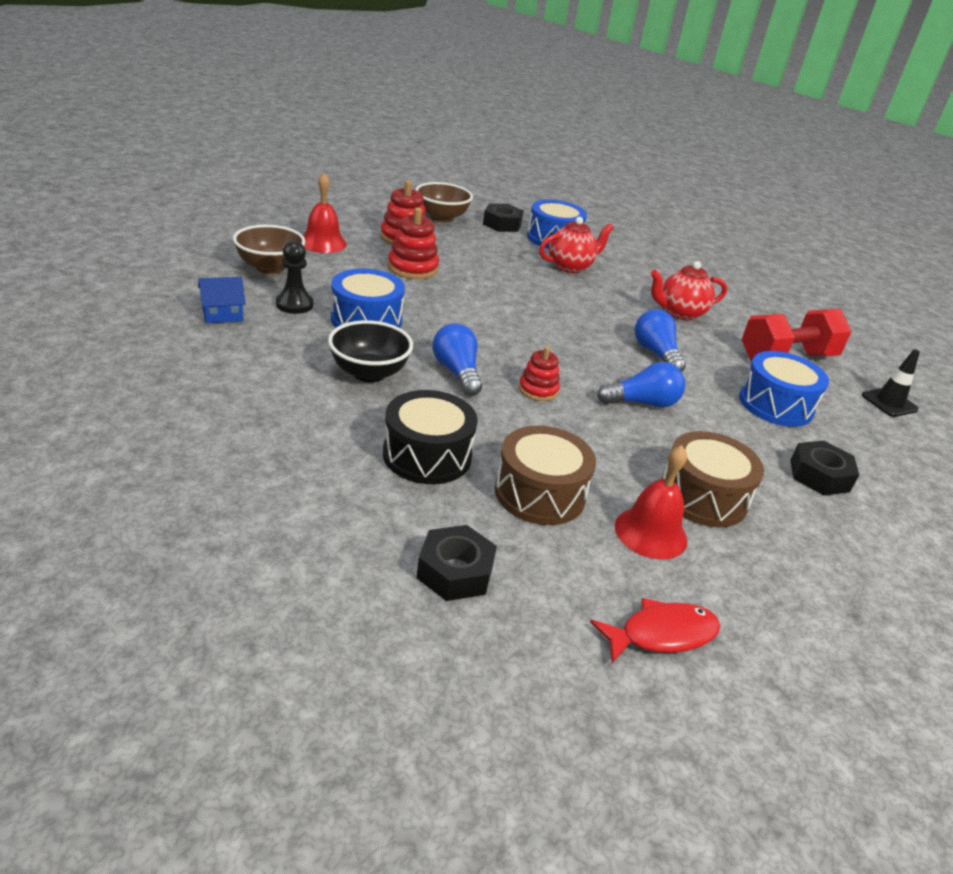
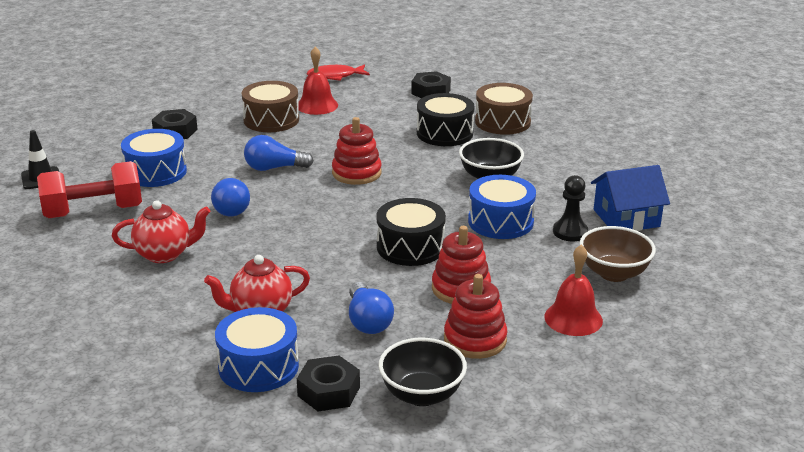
camera: 170 degrees left, 5 degrees down
(223, 314) = (626, 218): blue house -> blue house, size x1.60
(441, 217) = (422, 395): brown bowl -> black bowl
(457, 372) = (420, 182): blue light bulb -> blue light bulb (368, 321)
(460, 303) = (410, 247): none -> black drum
(538, 390) = (356, 173): red stacking toy -> red stacking toy, size x1.55
(539, 493) = (376, 119): brown drum -> brown drum (502, 122)

